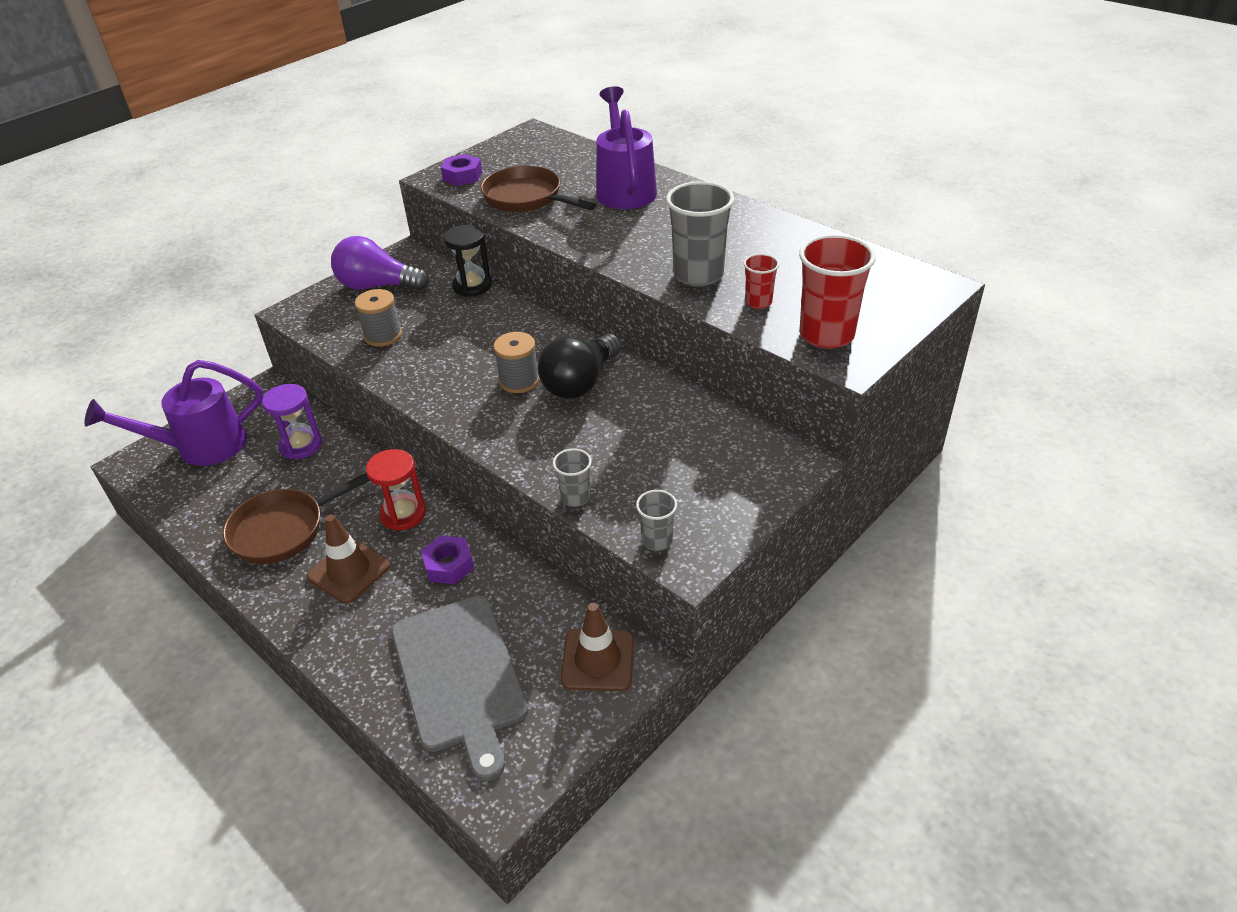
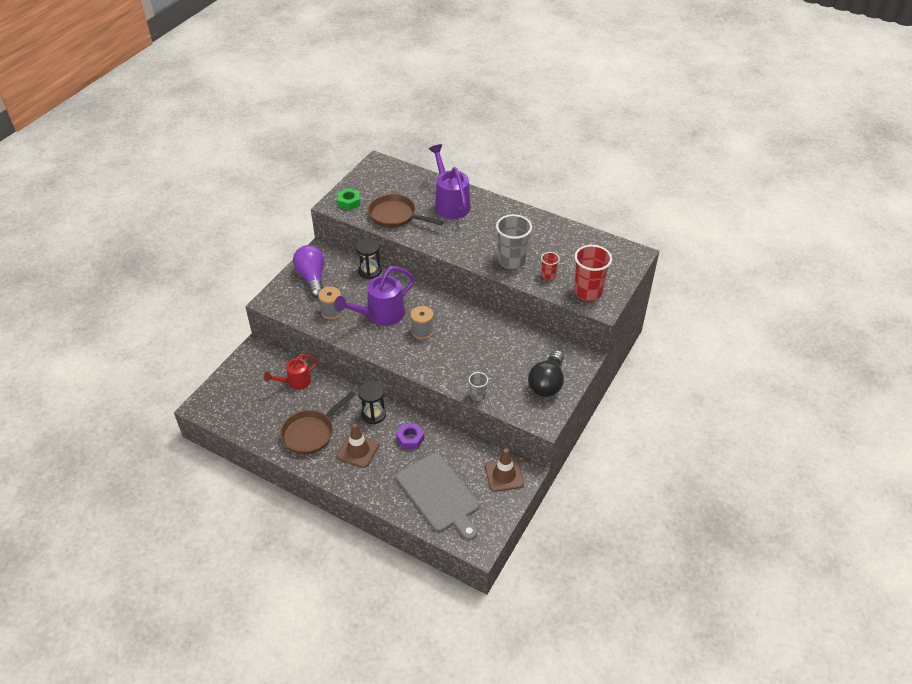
camera: 15 degrees left, 5 degrees up
(201, 447) = (236, 391): purple watering can -> purple watering can (380, 315)
(301, 445) = (295, 382): purple hourglass -> red watering can
(377, 286) = (312, 277): purple light bulb -> purple light bulb turned 75 degrees clockwise
(403, 514) = (373, 414): red hourglass -> black hourglass
(462, 176) = (349, 202): purple nut -> green nut
(580, 382) = (456, 328): black light bulb -> black light bulb (547, 383)
(657, 540) = (525, 412): grey cup -> none

